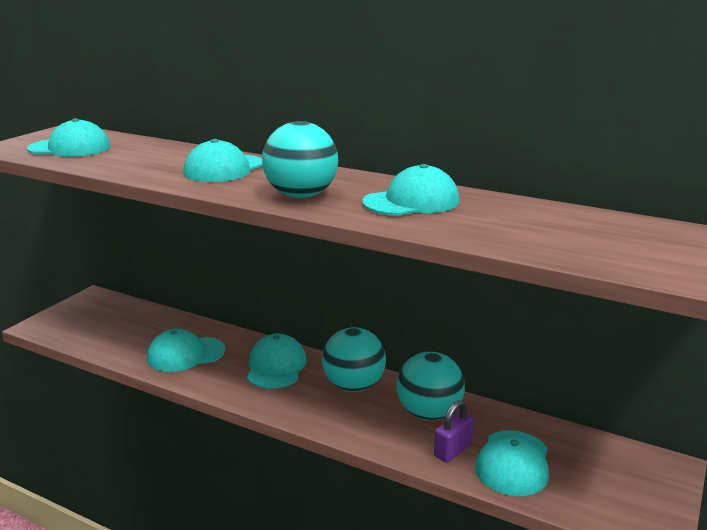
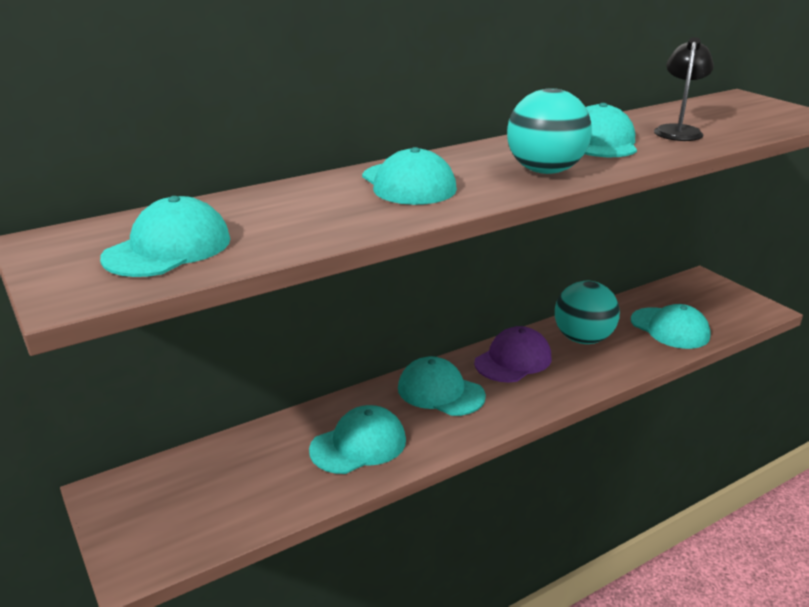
camera: 60 degrees left, 5 degrees up
(185, 354) = (358, 445): turquoise cap -> turquoise cap turned 135 degrees counterclockwise
(354, 386) = (513, 360): turquoise ball -> purple cap
(453, 450) = (640, 346): purple padlock -> none
(503, 224) = (678, 131): none -> black lamp

